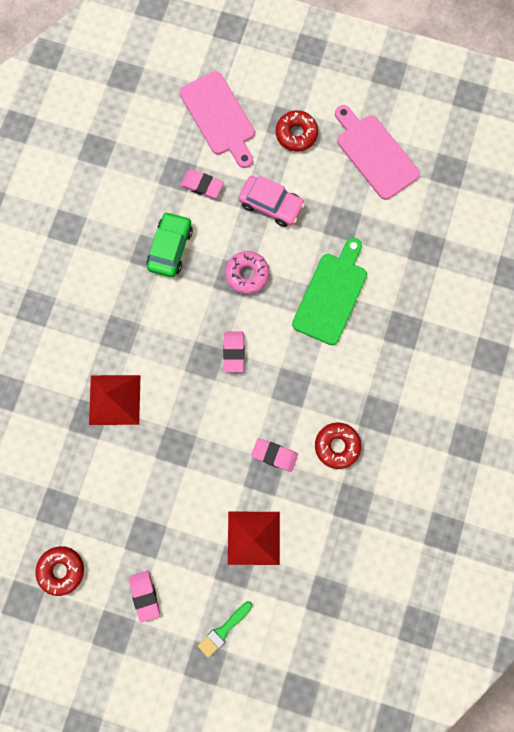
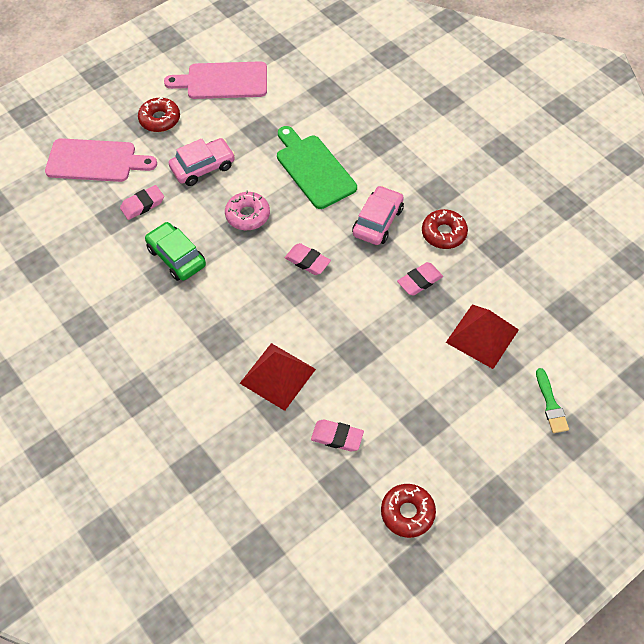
camera: 55 degrees left, 20 degrees down
(145, 595) = (479, 452): pink eraser -> pink eraser (337, 437)
(312, 383) = (377, 221): none -> pink car

